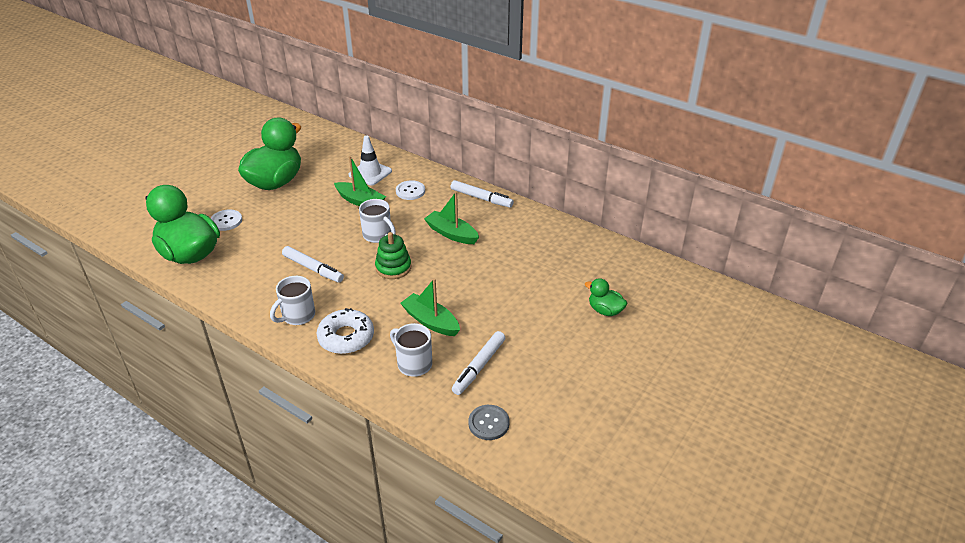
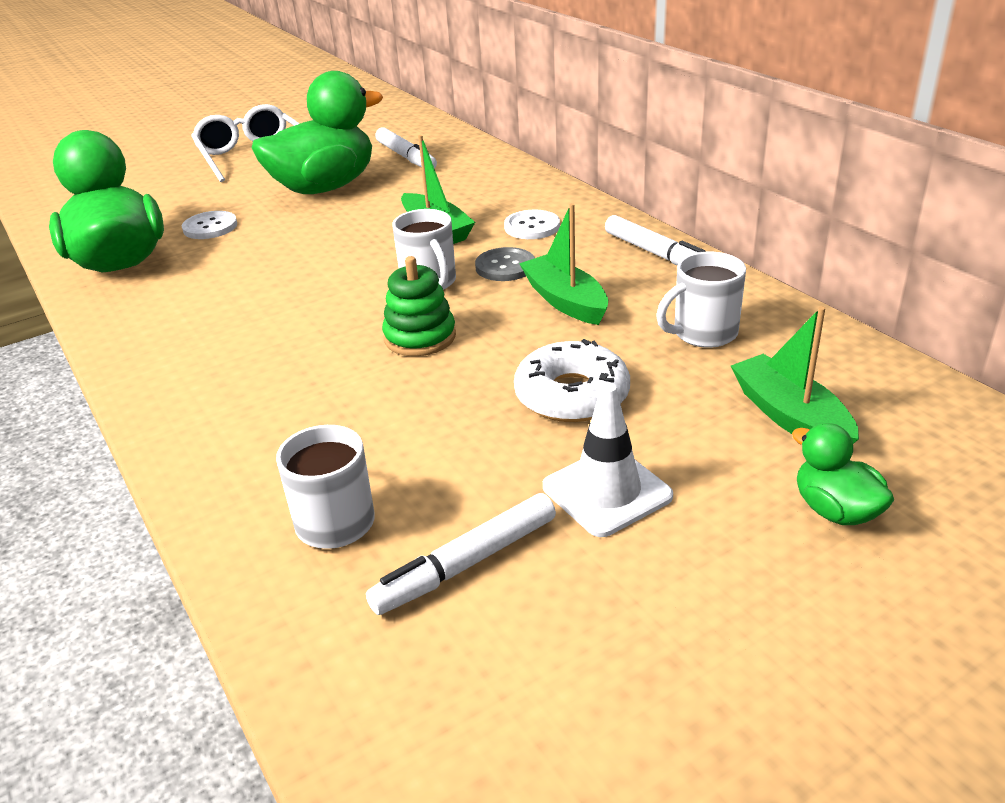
camera: 25 degrees right, 5 degrees down
(209, 164) = (251, 155): none -> white glasses
(297, 316) = (195, 383): white mug -> white mug (702, 334)
(313, 269) = (282, 314): white marker -> white marker (406, 157)
(346, 337) = (247, 439): white donut -> white donut (572, 395)
(370, 173) = (481, 194): white traffic cone -> white traffic cone (607, 491)
(431, 321) = (425, 446): green boat -> green boat (790, 416)
(488, 423) = (406, 708): grey button -> grey button (505, 266)

